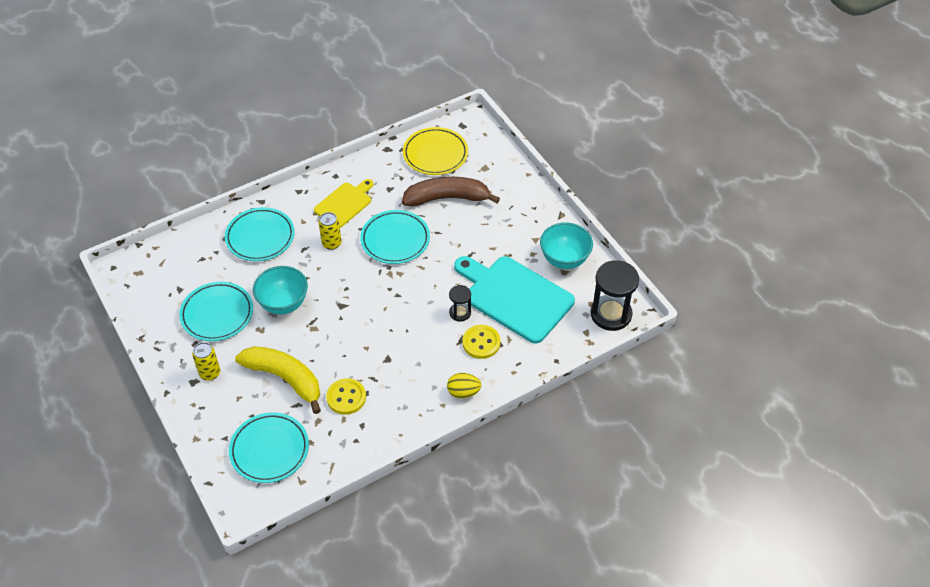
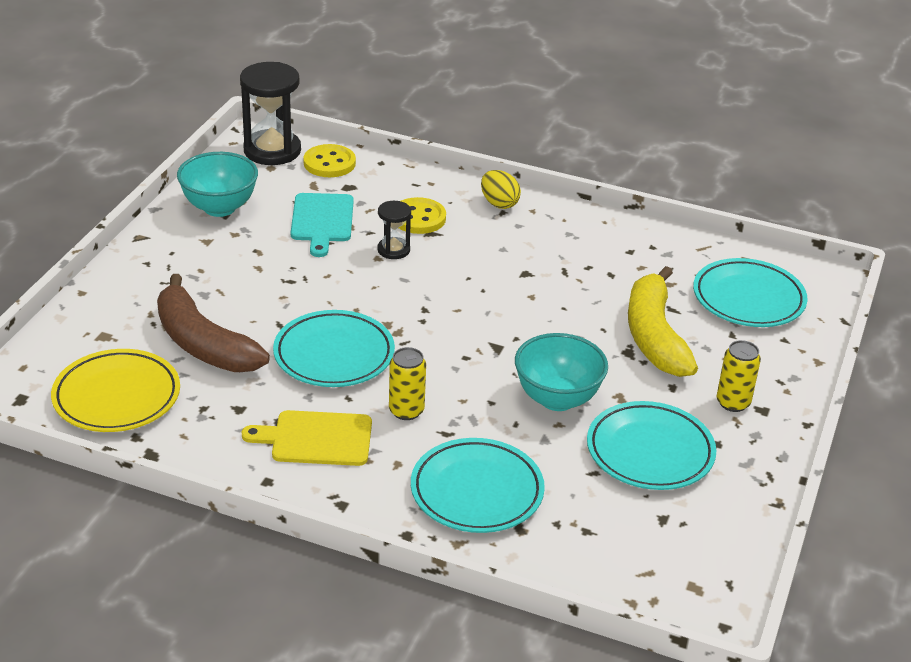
camera: 130 degrees left, 15 degrees down
(346, 397) = (614, 278): yellow button -> yellow button (329, 163)
(515, 297) = (322, 221): turquoise cutting board -> turquoise cutting board, size x0.57

